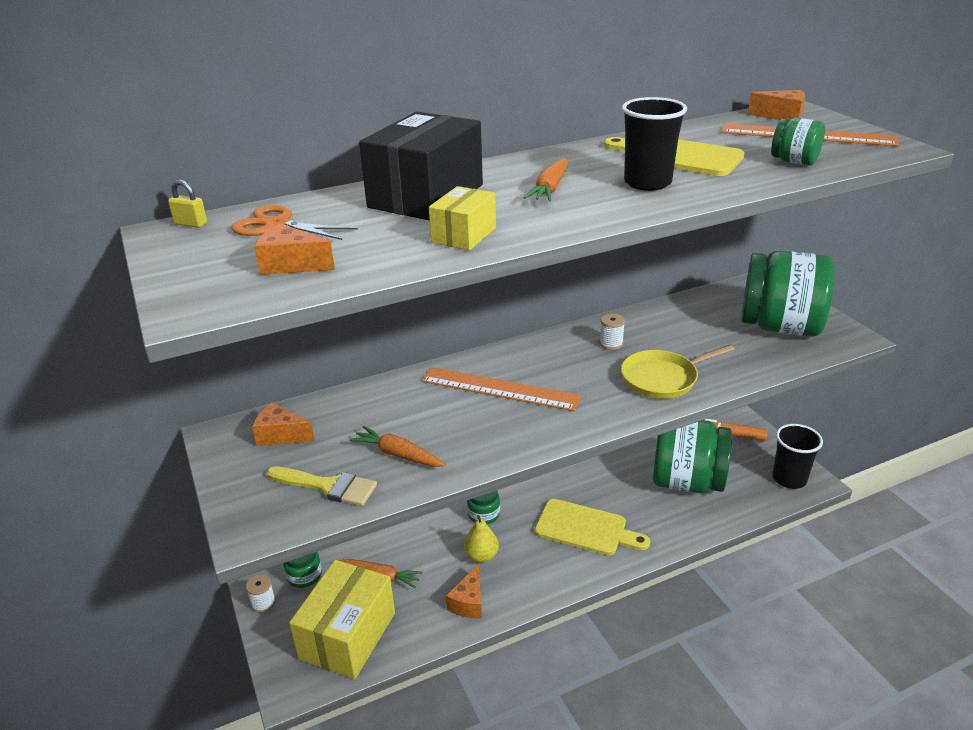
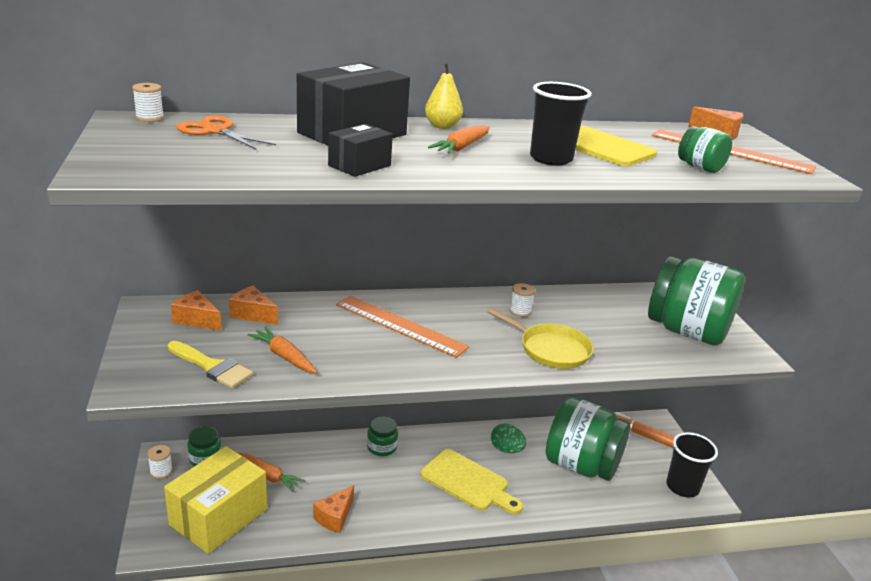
camera: 10 degrees right, 5 degrees down
(191, 224) = (150, 118): yellow padlock -> white spool
(291, 264) = (203, 159): orange cheese -> orange cheese (253, 314)
(464, 235) = (359, 165): yellow box -> black box
(481, 556) = (364, 481): yellow pear -> yellow pear (442, 126)
(608, 484) = (506, 449): none -> green egg
(662, 378) = (551, 349): yellow pan -> yellow pan turned 135 degrees counterclockwise

